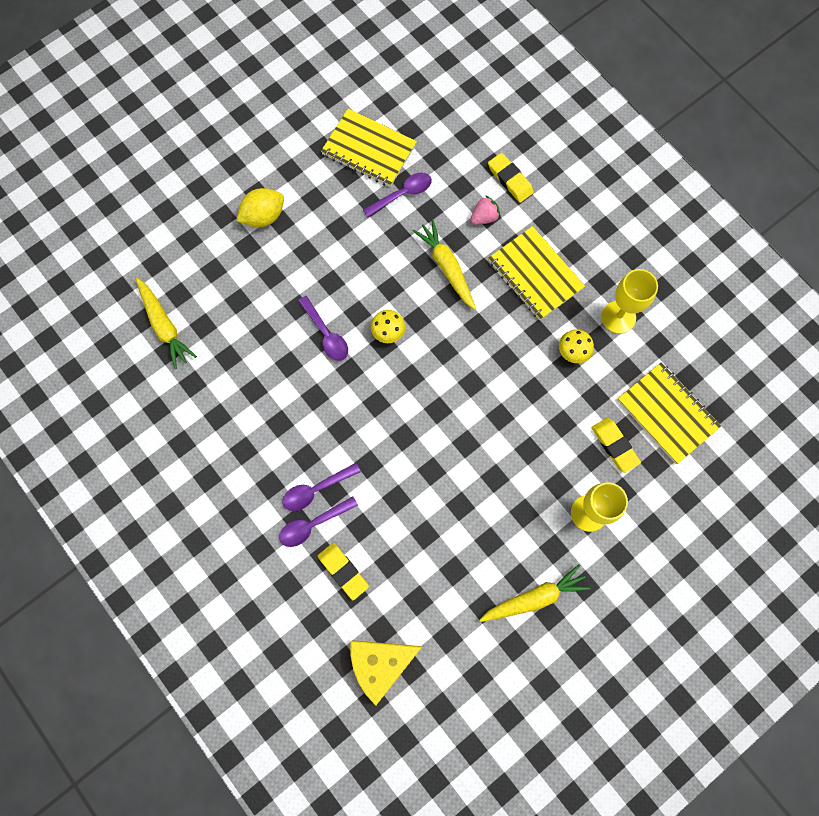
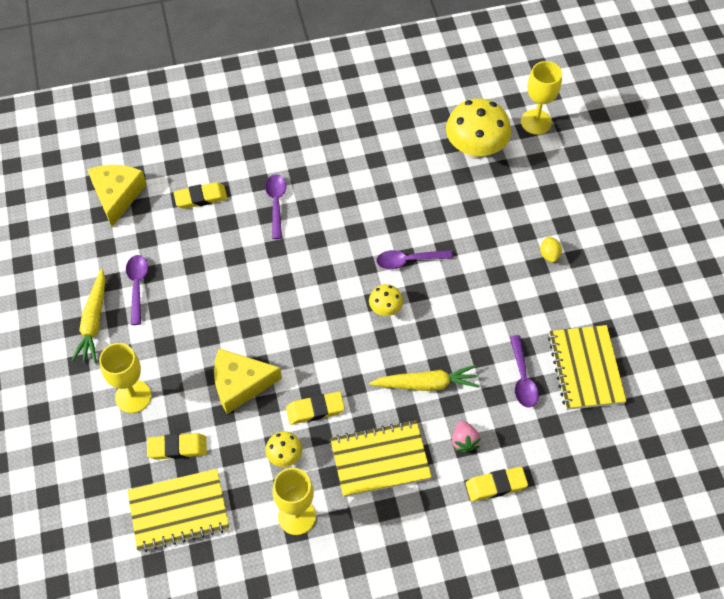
camera: 115 degrees right, 15 degrees down
(105, 282) = (536, 122): none -> yellow goblet
(164, 326) = (475, 149): yellow carrot -> yellow mushroom
(263, 216) = (549, 255): yellow lemon -> yellow lemon, size x0.58
(313, 524) = (249, 191): purple spoon -> purple spoon (137, 286)
(369, 150) = (585, 368): yellow notebook -> yellow notebook turned 60 degrees counterclockwise
(518, 347) = (315, 410): none -> yellow eraser
(527, 423) = (240, 384): none -> yellow cheese

